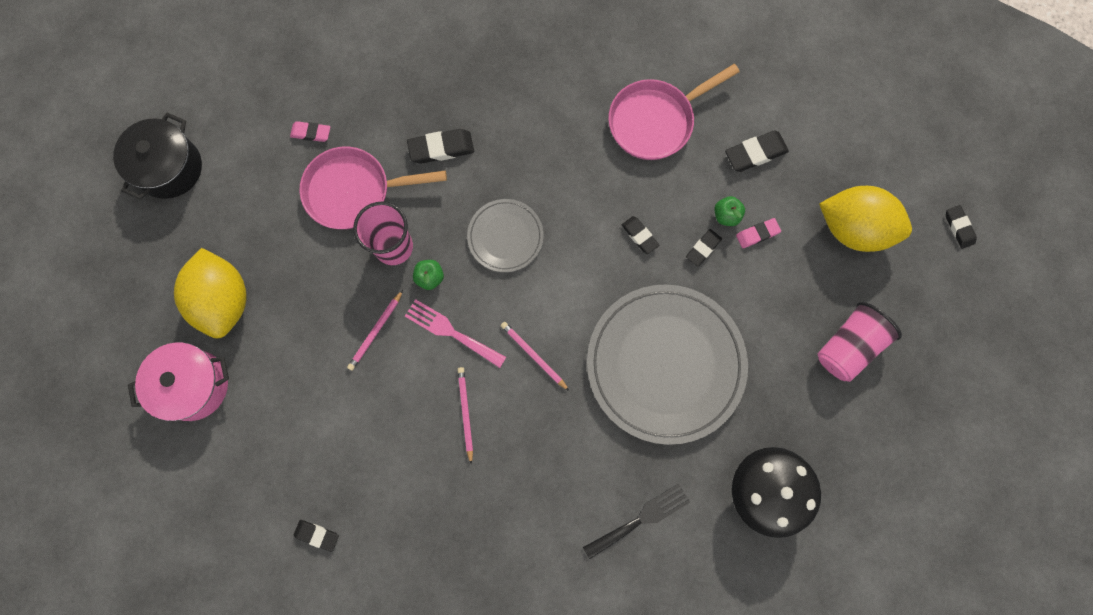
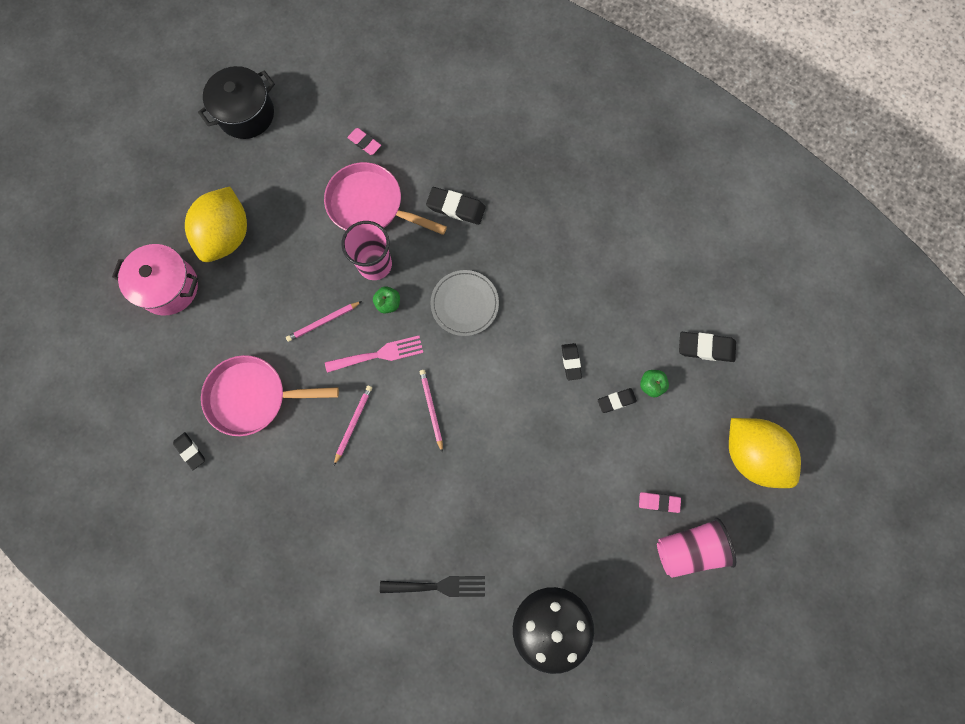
camera: 30 degrees right, 0 degrees up
(451, 332) = (379, 354): pink fork -> pink fork turned 105 degrees clockwise
(655, 121) = (638, 277): pink pan -> pink pan (253, 397)
(665, 364) = (530, 476): grey plate -> none
(757, 234) = (668, 414): pink eraser -> pink eraser (658, 502)
(958, 228) = (843, 505): black eraser -> none

